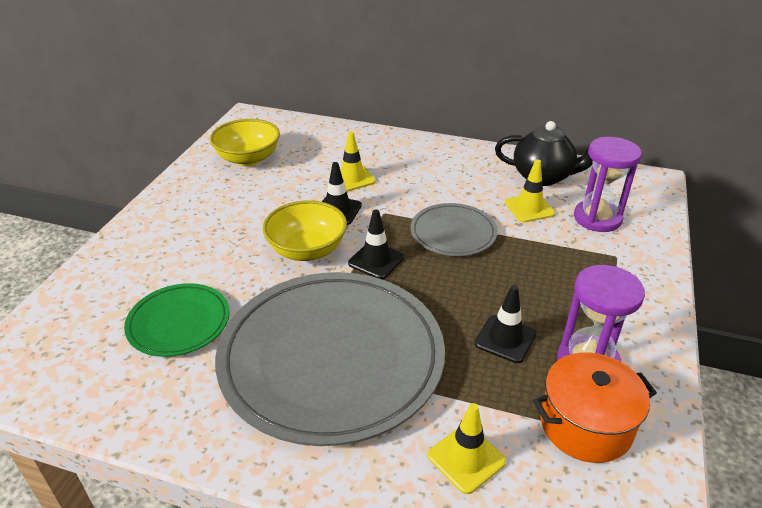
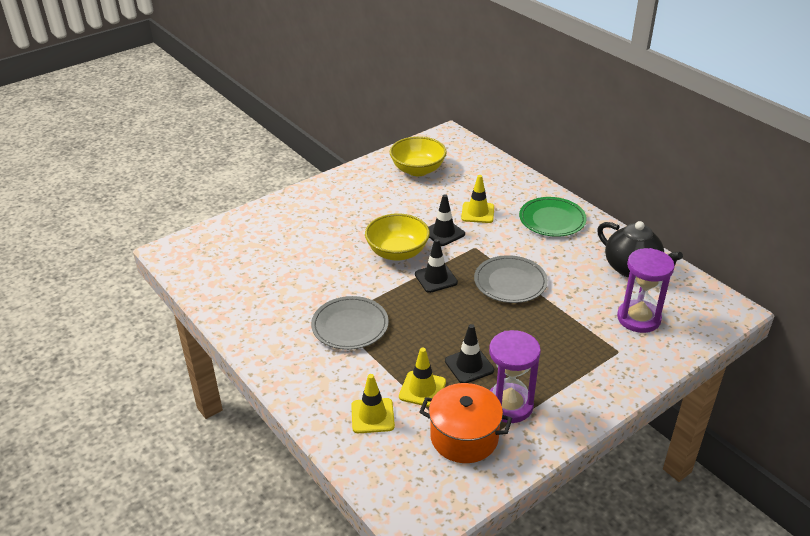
camera: 35 degrees right, 0 degrees up
(179, 323) = (283, 265): green plate -> green plate (552, 219)
(331, 358) = (350, 325): grey plate -> grey plate, size x0.48
(529, 208) = (591, 288): yellow traffic cone -> yellow traffic cone (422, 389)

